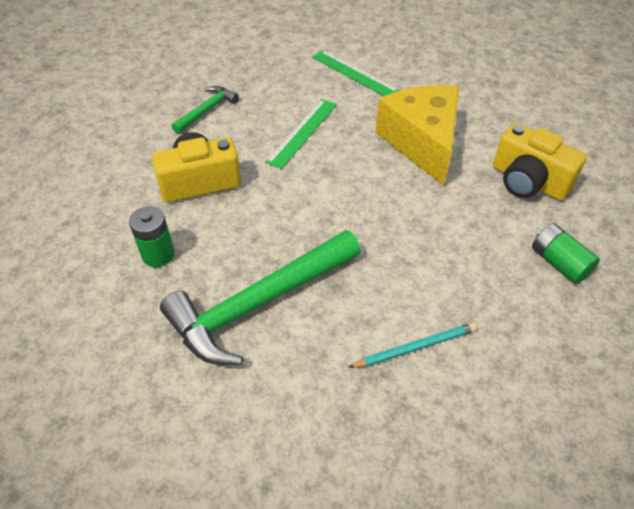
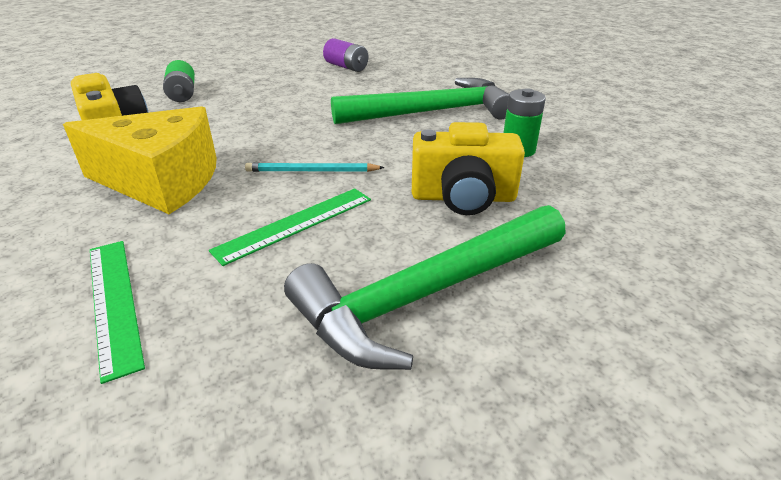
camera: 160 degrees left, 15 degrees down
(207, 110) = (427, 294): green hammer -> green hammer, size x2.09
(415, 347) = (332, 83): turquoise pencil -> turquoise pencil (311, 171)
(422, 142) = (162, 181): yellow cheese -> yellow cheese turned 90 degrees counterclockwise
(433, 413) = (346, 67): none -> purple battery

